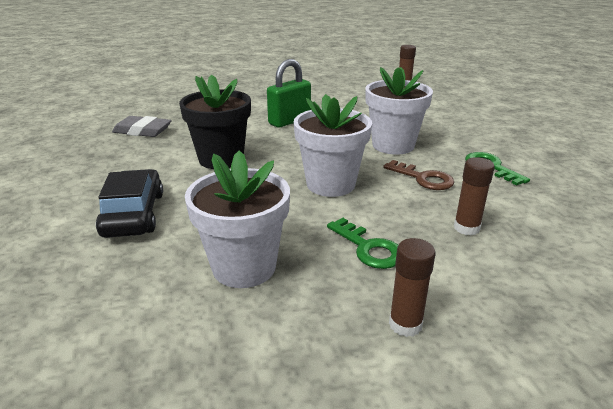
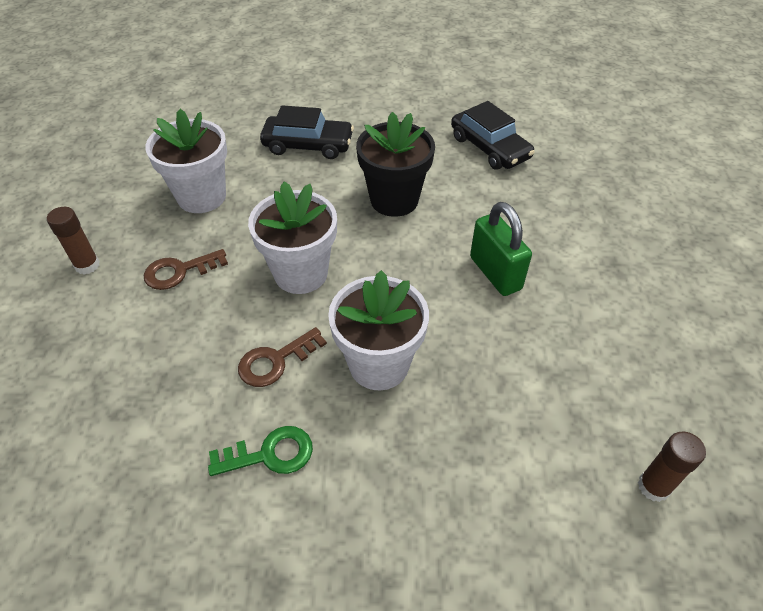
camera: 105 degrees right, 20 degrees up
(142, 131) = (489, 148): grey eraser -> black car
(368, 248) = (179, 271): green key -> brown key
(466, 228) = (163, 356): brown glue stick -> none

